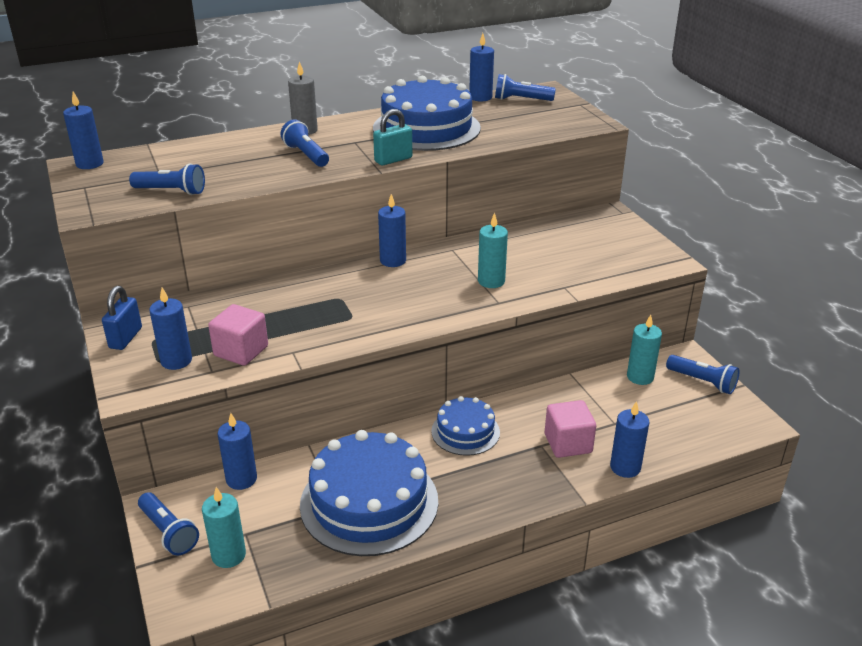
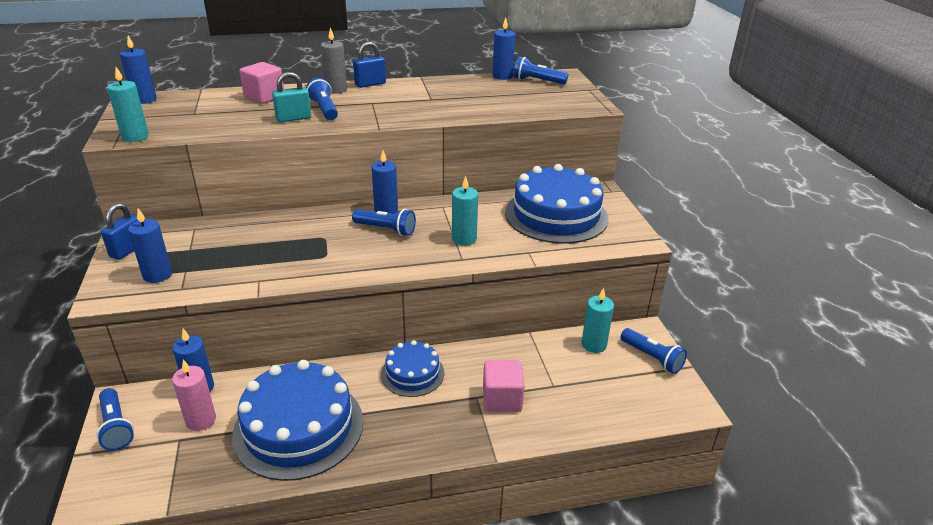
camera: 10 degrees right, 0 degrees up
(171, 191) = (194, 128): blue flashlight -> blue flashlight (386, 229)
(228, 555) = (155, 457): turquoise candle -> turquoise candle (135, 137)
(241, 351) = (215, 274): pink cube -> pink cube (264, 97)
(259, 511) = (201, 420): none -> pink candle
(340, 120) = (370, 84): none -> blue padlock
(393, 160) = (396, 120): turquoise padlock -> turquoise padlock (293, 118)
(426, 128) = (440, 97): blue cake -> blue cake (556, 215)
(625, 467) = (547, 431): blue candle -> none

